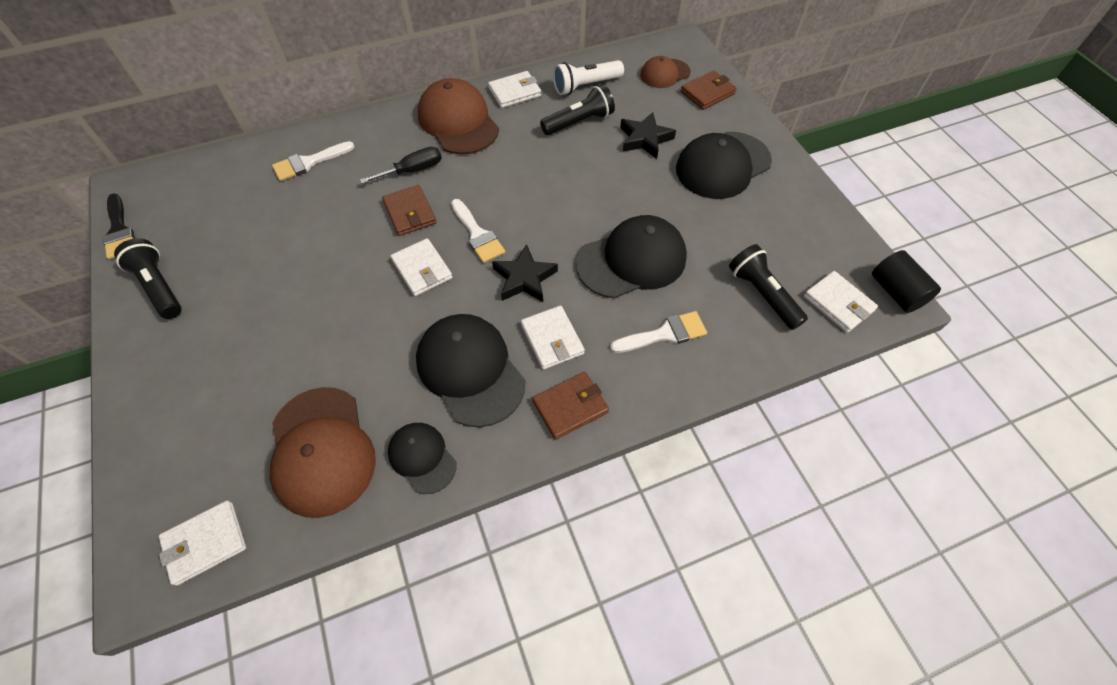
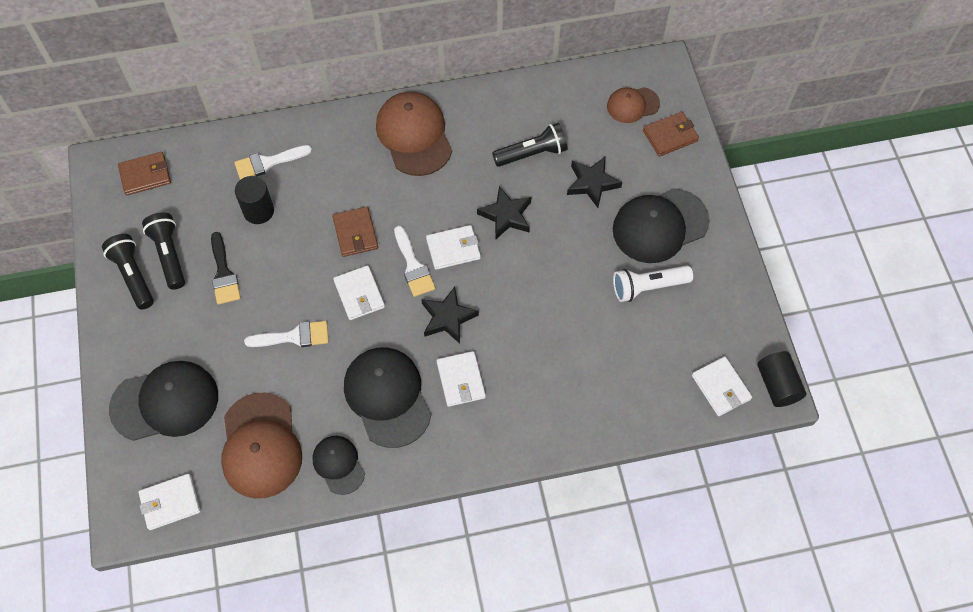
camera: 10 degrees right, 5 degrees up
(119, 231) = (97, 212): black brush -> black brush (223, 274)
(302, 206) = (258, 211): none -> black cylinder
(413, 170) = (364, 186): black screwdriver -> none
(514, 92) = (475, 106): white wallet -> white wallet (453, 249)
(566, 176) = (506, 215): none -> black star
(570, 407) = (464, 442): brown wallet -> brown wallet (145, 175)
(585, 86) = (548, 109): white flashlight -> white flashlight (648, 287)
(632, 260) = (547, 315): black cap -> black cap (165, 402)
(664, 334) = (558, 391): white brush -> white brush (294, 336)
(762, 294) = (655, 367): black flashlight -> black flashlight (169, 255)

